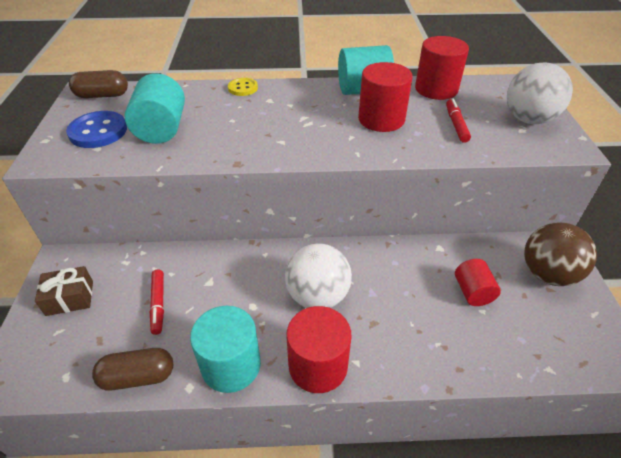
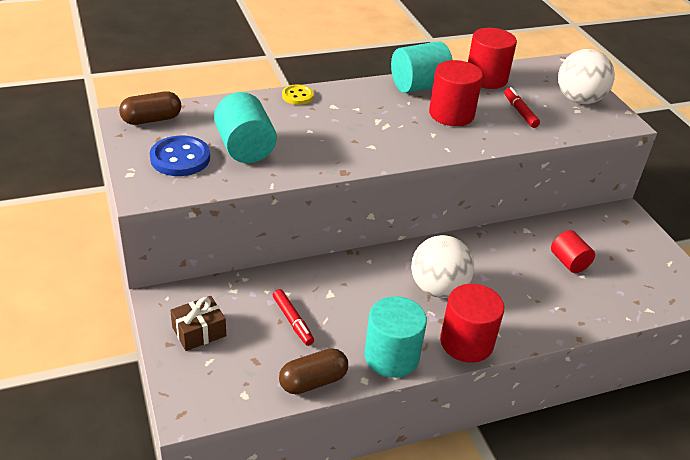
camera: 20 degrees left, 5 degrees down
(547, 274) = (624, 237): brown ball -> none

